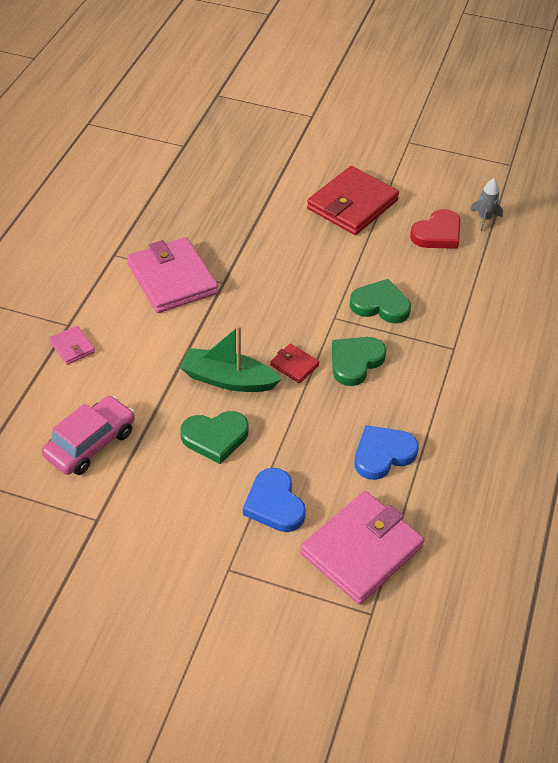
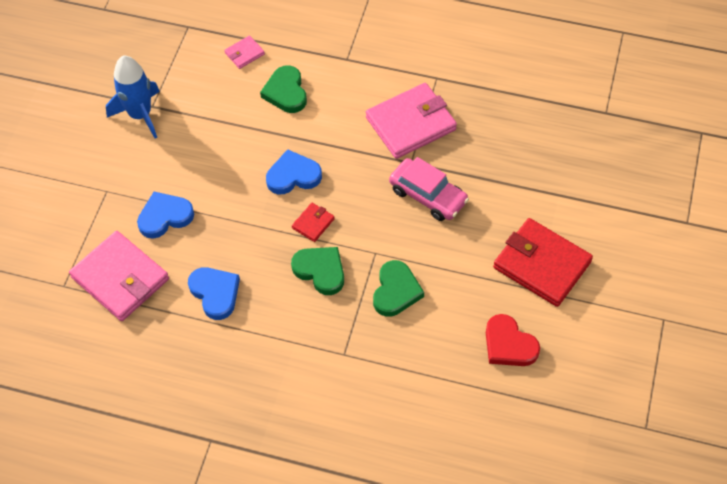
camera: 90 degrees right, 10 degrees up
(72, 347) = (322, 65): pink wallet -> pink wallet (244, 54)
(90, 443) = (223, 92): pink car -> pink car (428, 195)
(109, 533) = (140, 115): none -> blue rocket
(215, 438) = (230, 172): green heart -> green heart (286, 92)
(228, 379) = (293, 176): green boat -> blue heart
(484, 219) = (542, 393): grey rocket -> none

